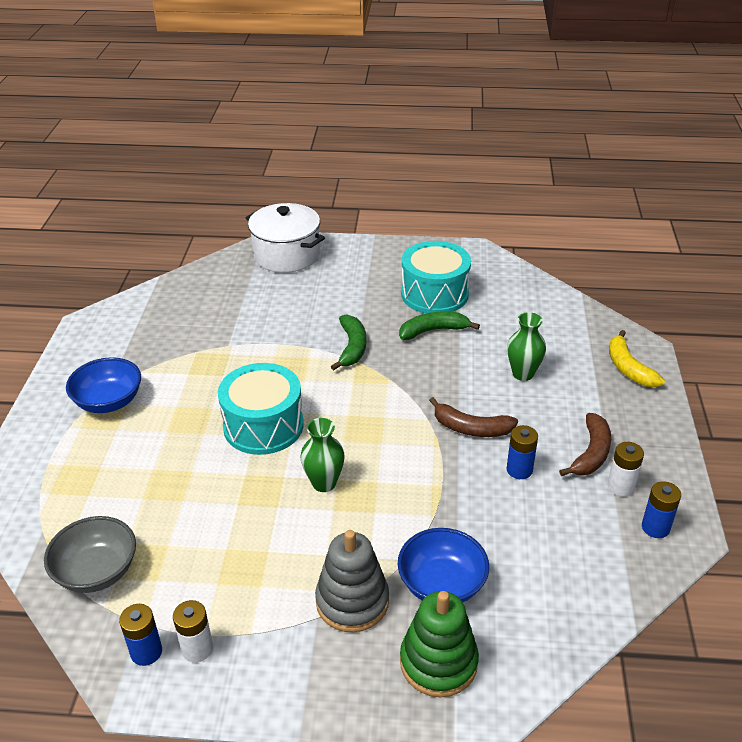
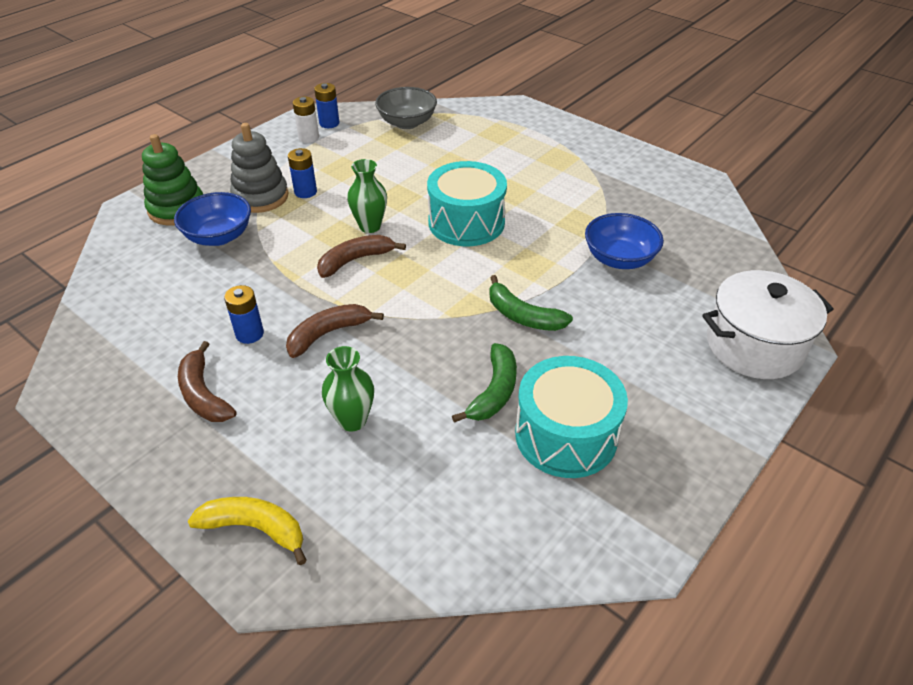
camera: 125 degrees right, 5 degrees up
(109, 401) = (574, 164): blue bowl -> blue bowl (619, 259)
(379, 464) = (355, 260): none -> brown banana
(621, 486) = (150, 386): white battery -> none
(655, 527) = (93, 375): blue battery -> blue battery (305, 192)

